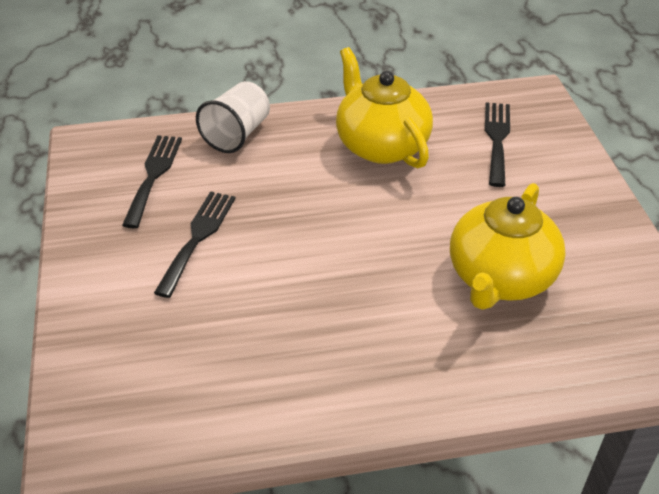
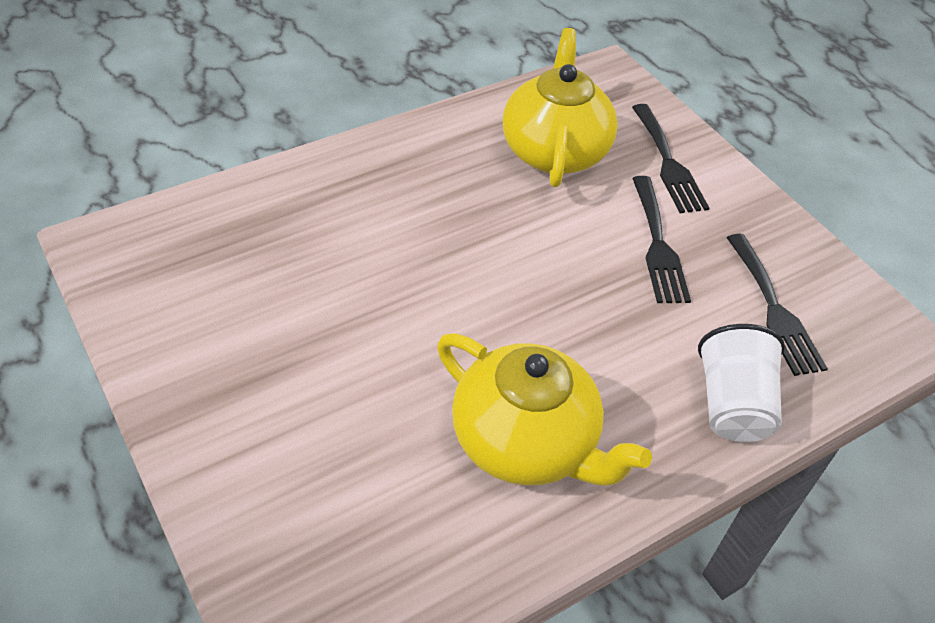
camera: 155 degrees right, 5 degrees up
(497, 139) = (355, 509): black fork -> black fork (668, 163)
(500, 278) = (311, 276): yellow teapot -> yellow teapot (554, 151)

